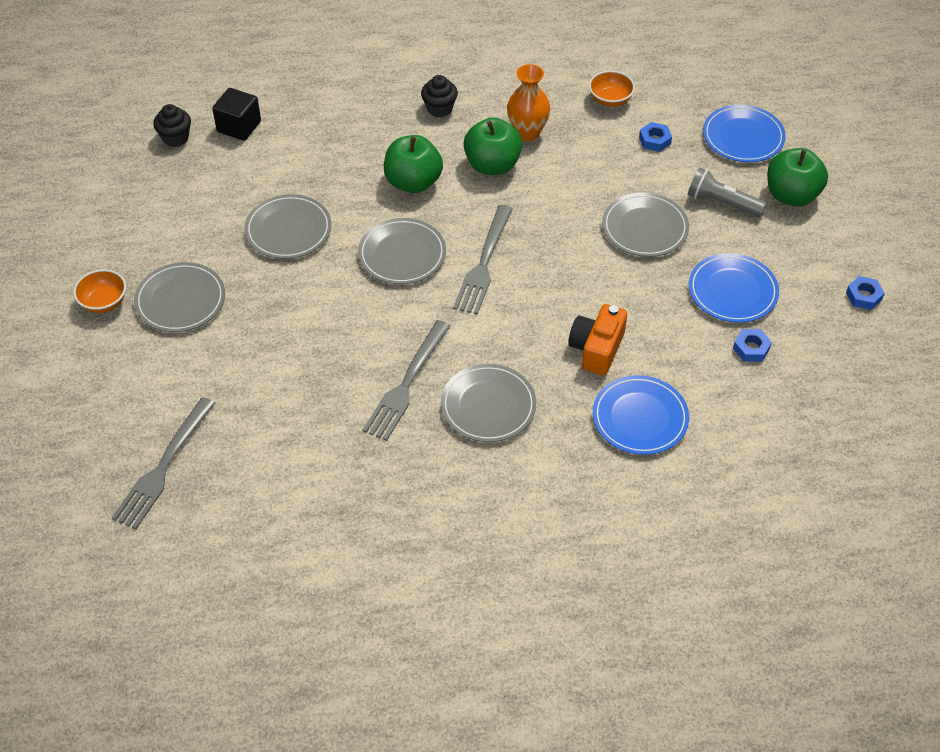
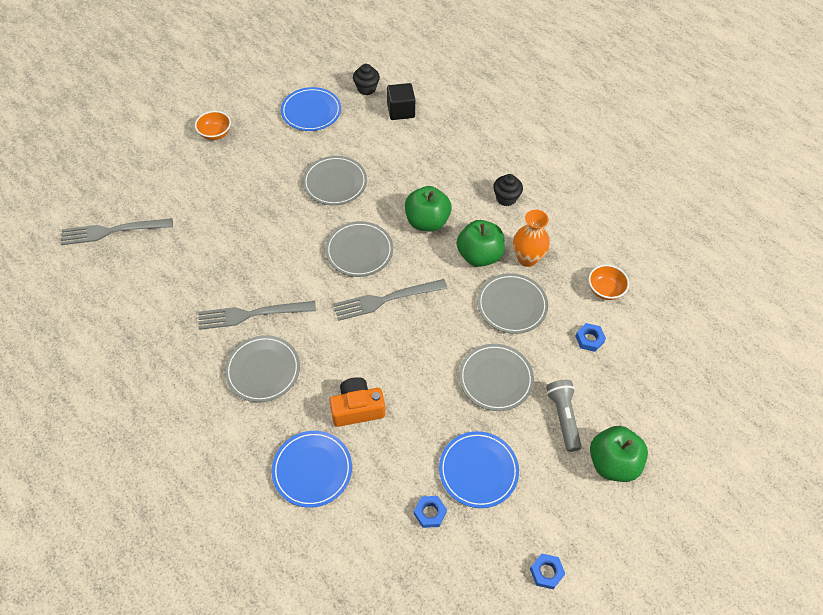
camera: 55 degrees right, 5 degrees up
(180, 300) = (241, 166): grey plate -> grey plate (512, 305)
(743, 137) = (646, 396): blue plate -> blue plate (311, 111)

